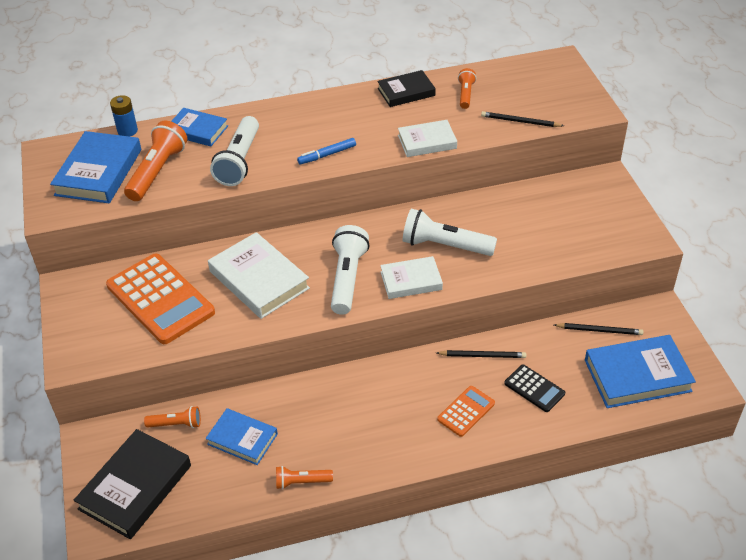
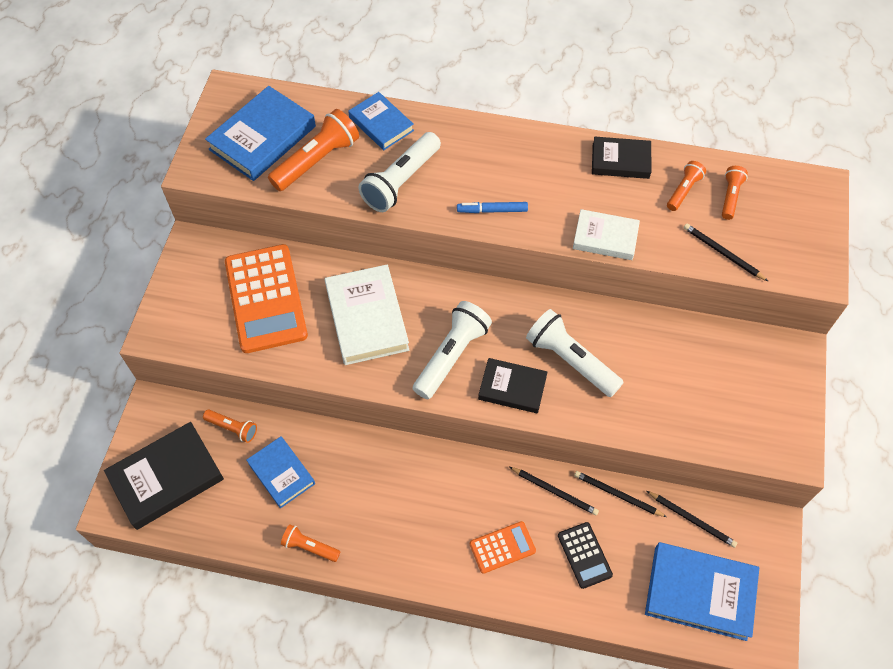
camera: 25 degrees right, 15 degrees up
(127, 131) = (314, 97): blue battery -> none
(411, 281) = (512, 388): white book -> black book
(502, 87) = (730, 197): none -> orange flashlight
(532, 337) = (617, 495): none -> black pencil

